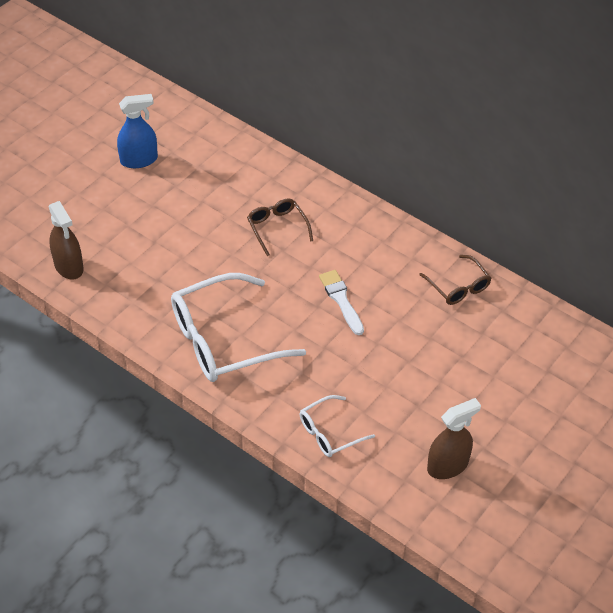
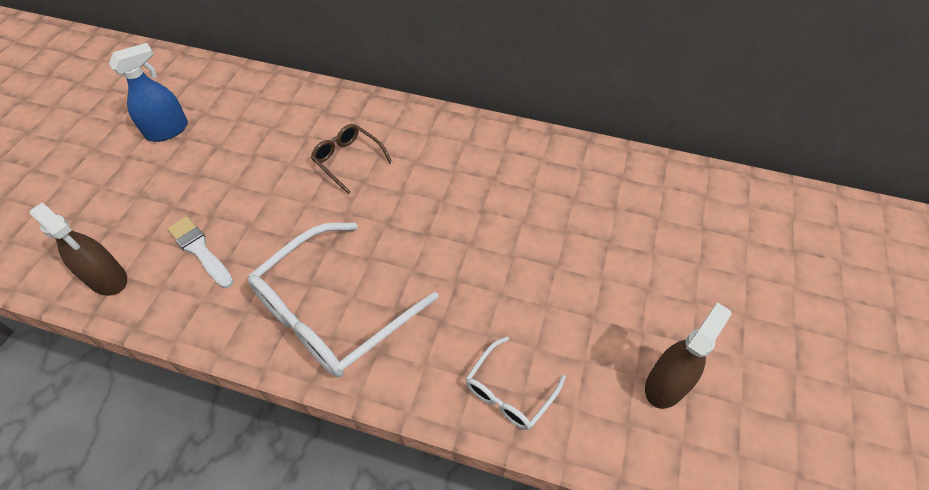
camera: 20 degrees left, 5 degrees up
(341, 300) = (450, 219): white brush -> white brush (200, 250)
(458, 287) = (565, 166): brown glasses -> none

